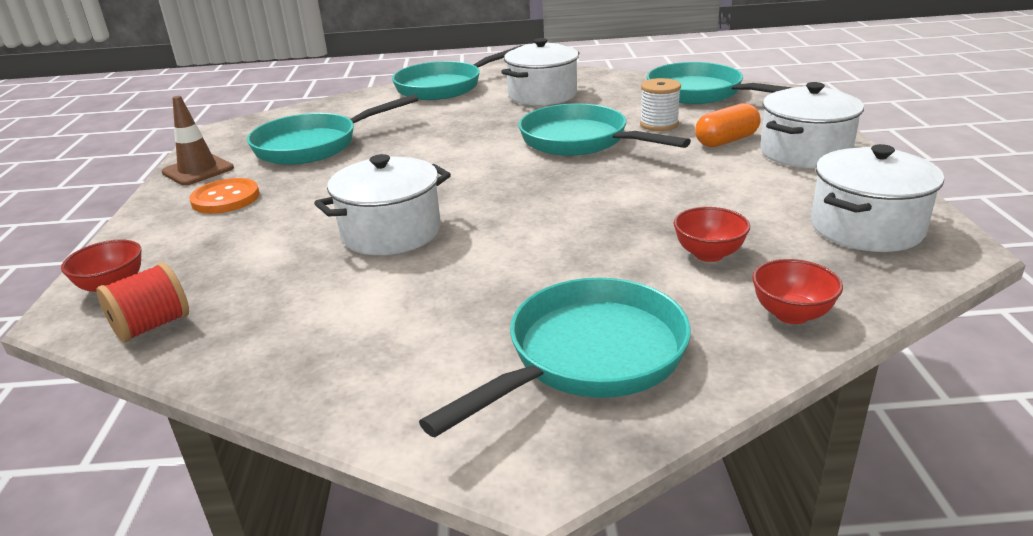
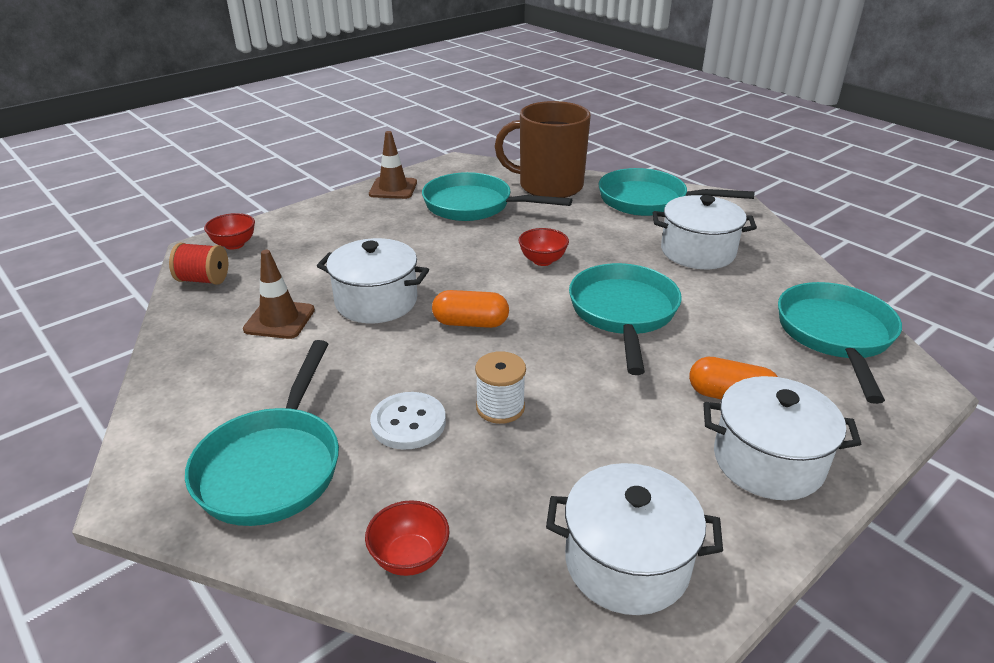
camera: 50 degrees right, 5 degrees up
(225, 198) = (365, 218): orange button -> none
(331, 294) = (279, 320): none -> brown traffic cone
(347, 110) = (549, 186): none -> brown mug
(500, 199) = (470, 323): none -> orange capsule
(587, 357) = (273, 465): turquoise pan -> turquoise pan turned 90 degrees clockwise
(608, 267) = (408, 422): none -> white button
(659, 124) = (717, 341): white spool -> white spool (500, 407)
(708, 254) = (476, 470): red bowl -> red bowl (542, 261)

